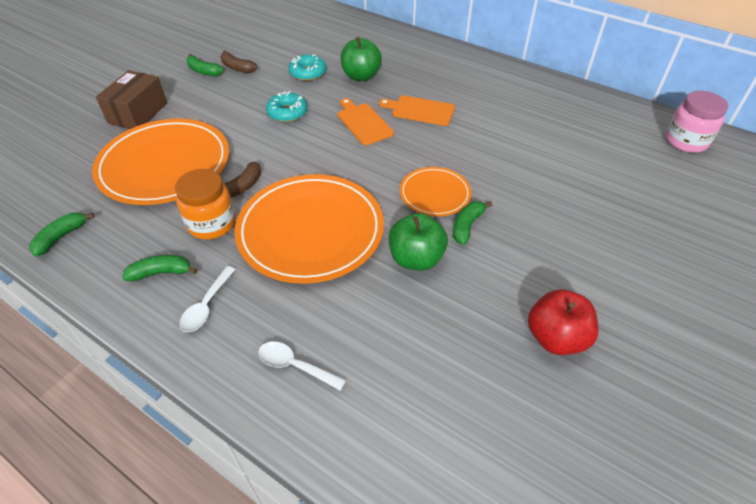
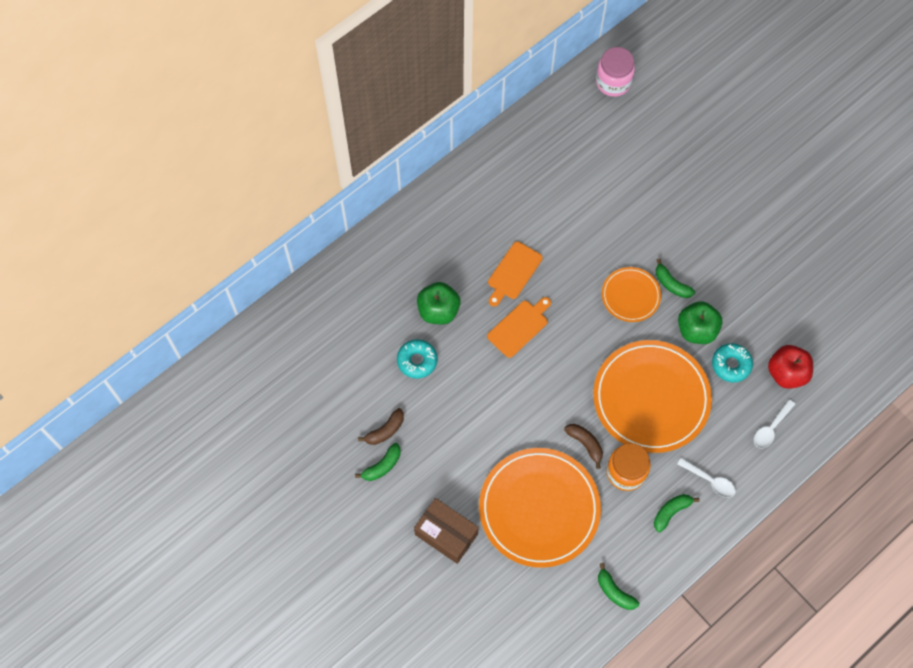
camera: 75 degrees left, 20 degrees up
(161, 273) = (671, 512): green banana -> green banana turned 45 degrees clockwise
(287, 113) = (484, 391): turquoise donut -> turquoise donut (731, 364)
(363, 122) = (519, 327): orange cutting board -> orange cutting board turned 150 degrees clockwise
(556, 338) = (781, 266): red apple -> red apple (786, 373)

